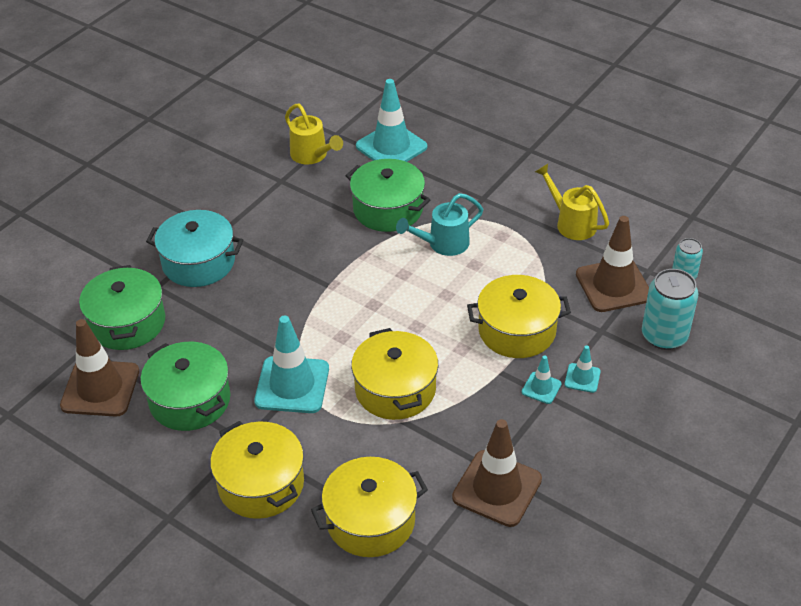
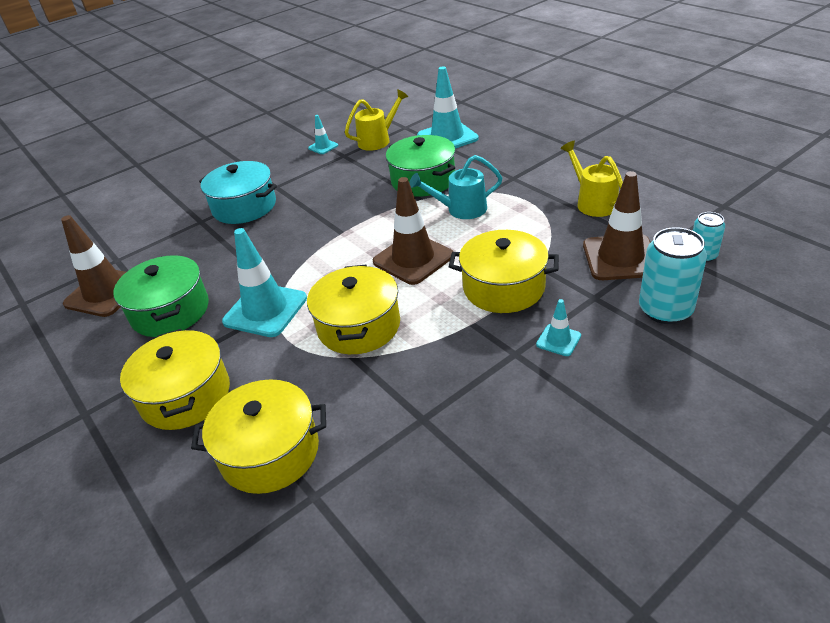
camera: 20 degrees right, 5 degrees down
(127, 323) = (160, 245): green pot -> none
(312, 156) = (378, 140): yellow watering can -> yellow watering can turned 105 degrees counterclockwise
(497, 488) = (420, 441): brown traffic cone -> brown traffic cone (413, 259)
(541, 388) = (509, 344): turquoise traffic cone -> turquoise traffic cone (323, 147)

